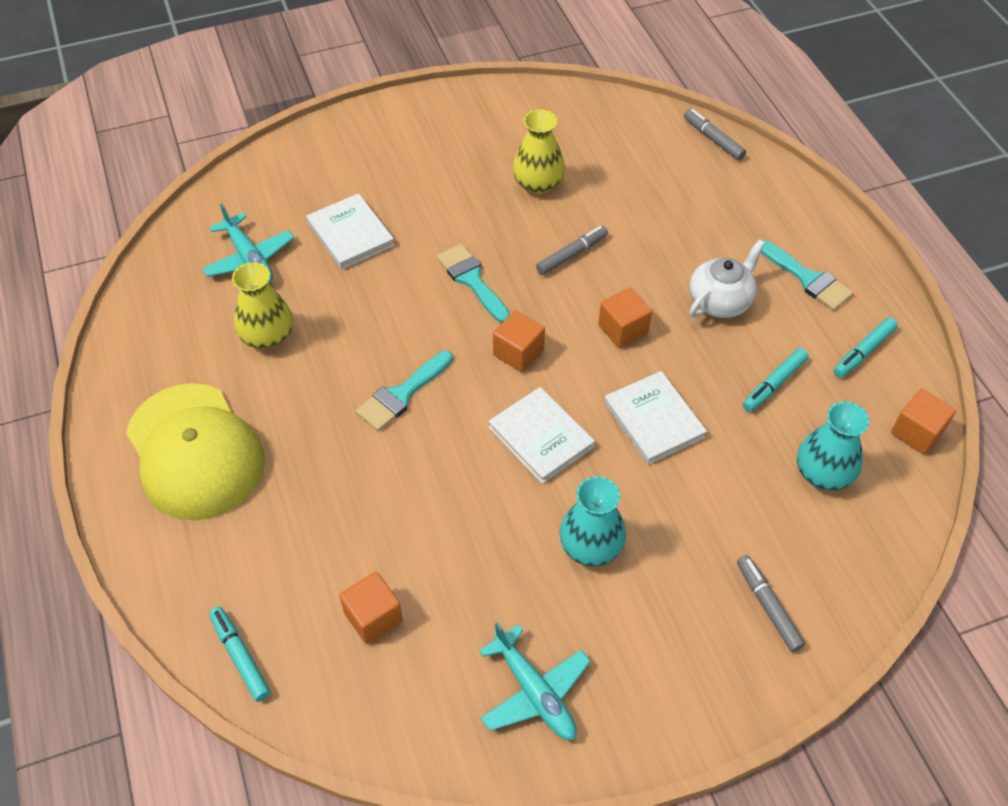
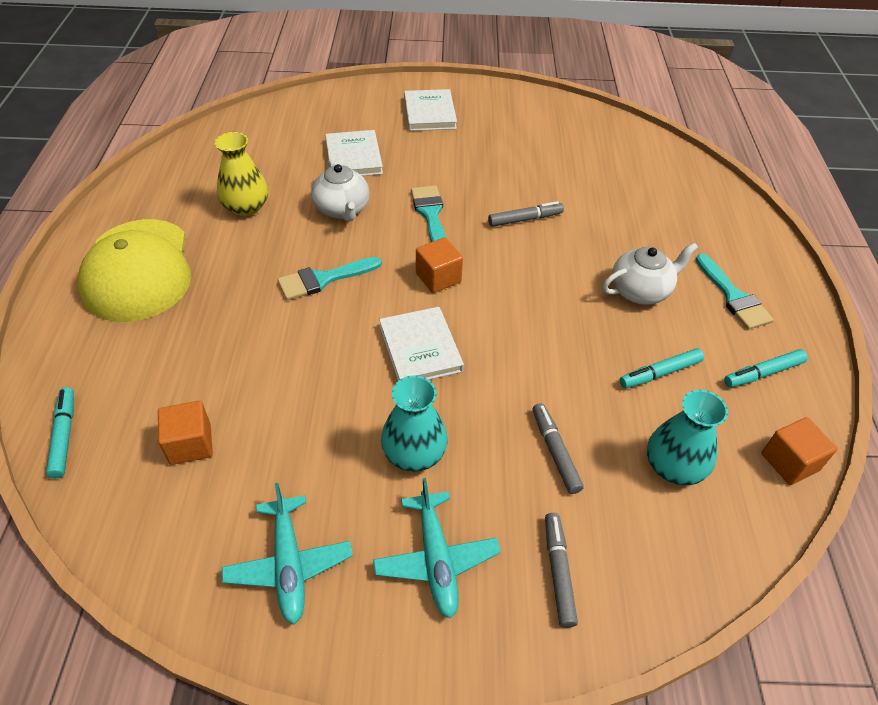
camera: 20 degrees right, 5 degrees down
(249, 259) = (267, 153): turquoise plane -> turquoise plane (436, 560)
(375, 305) = (342, 209): none -> white teapot
(538, 184) = (524, 162): yellow vase -> none
(623, 329) = (539, 287): orange cube -> none
(654, 420) = (530, 367): white book -> white book (429, 113)
(713, 139) = (693, 169): grey marker -> grey marker (555, 451)

